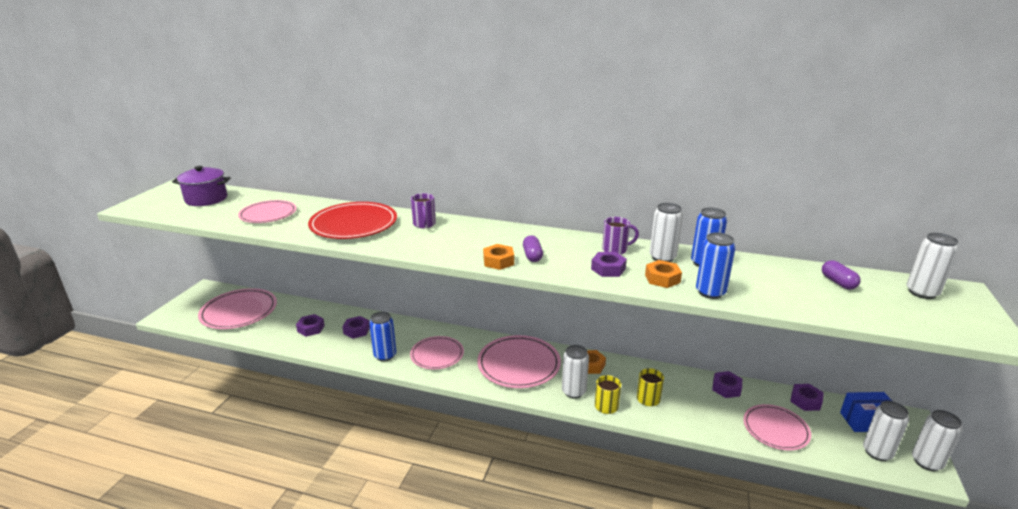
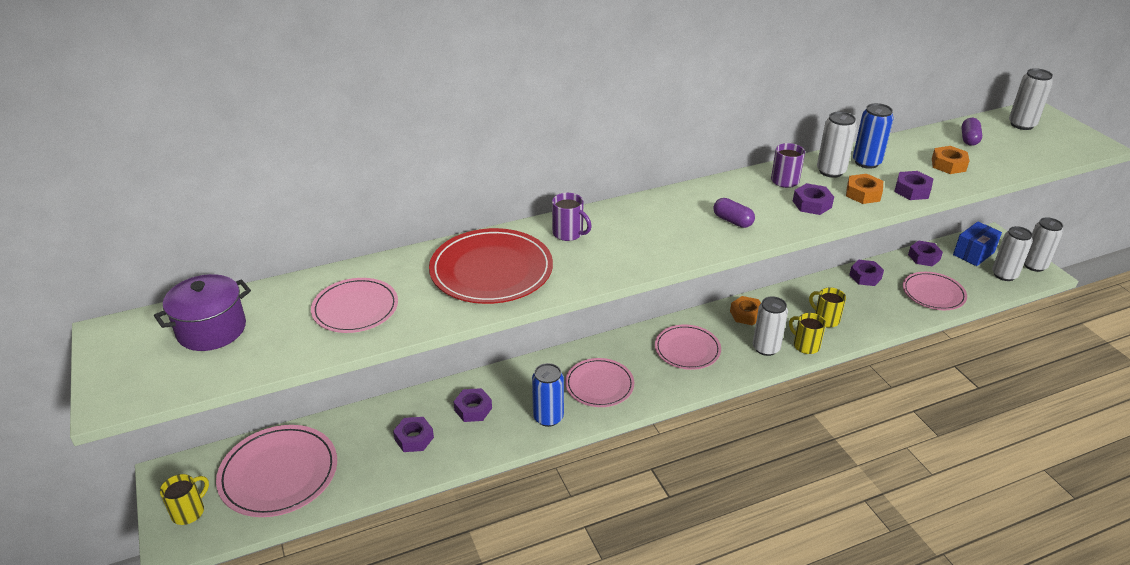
camera: 40 degrees left, 10 degrees up
(188, 307) = (189, 511): none -> yellow mug
(498, 261) = (715, 242): orange nut -> orange nut (948, 165)
(519, 364) = (687, 349): pink plate -> pink plate, size x0.66
(710, 292) = (912, 190): blue can -> purple nut
(838, 282) = (969, 139): purple capsule -> purple capsule turned 75 degrees clockwise

